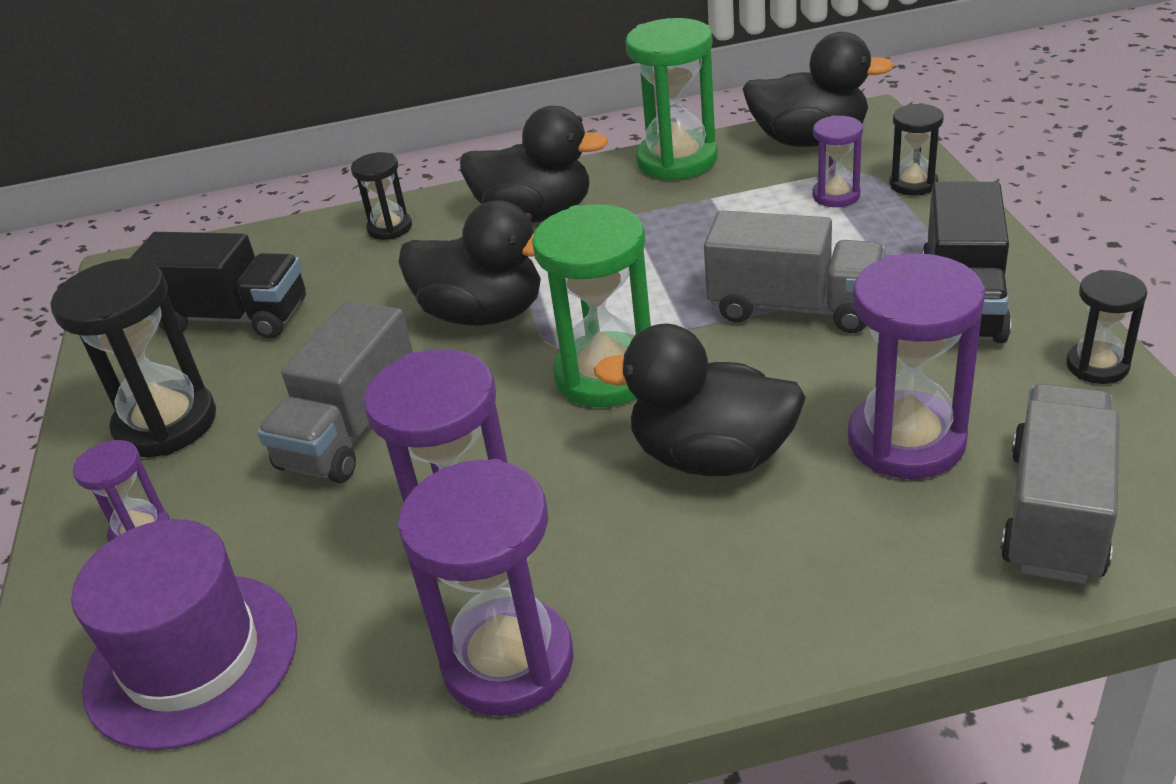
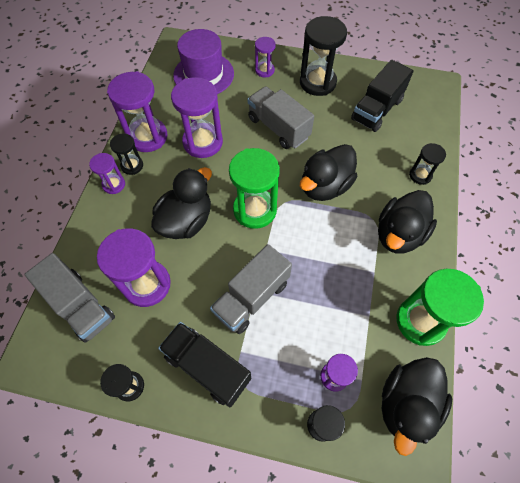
camera: 110 degrees right, 25 degrees up
(630, 639) = (132, 166): none -> black hourglass
(717, 643) = (114, 184): none -> purple hourglass

